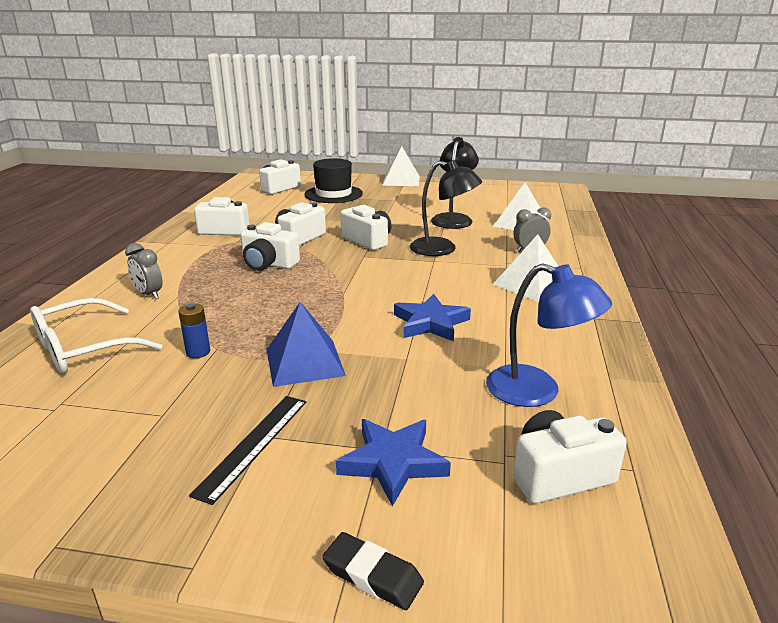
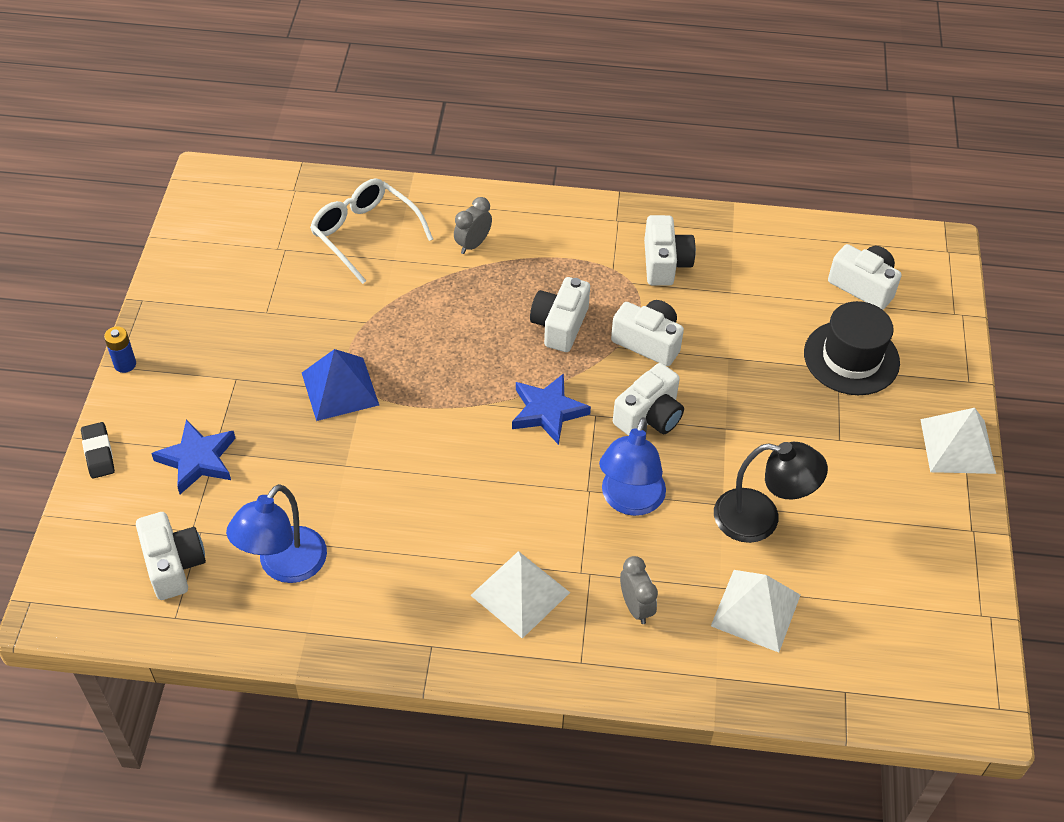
camera: 85 degrees right, 25 degrees up
(198, 352) = (358, 311): blue battery -> blue battery (125, 364)
(253, 444) = (225, 374): black ruler -> none
(372, 575) = (98, 453): black eraser -> black eraser turned 45 degrees counterclockwise
(430, 323) = (415, 485): blue star -> blue star (547, 411)
(442, 249) = (629, 501): black lamp -> blue lamp

